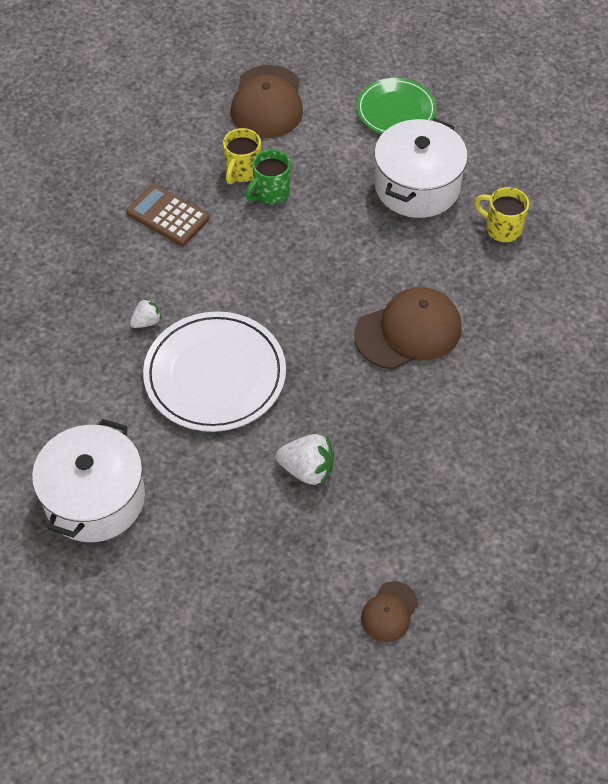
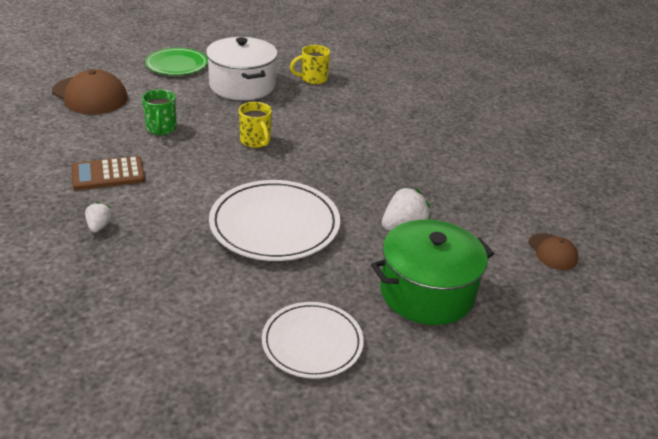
camera: 55 degrees left, 20 degrees down
(95, 498) = (312, 342): white pot -> white plate
(146, 322) = (183, 230): white strawberry -> white strawberry (99, 226)
(228, 541) = (427, 292): none -> green pot
(242, 172) = (126, 130): yellow mug -> yellow mug (256, 142)
(408, 331) = (343, 139): brown cap -> none

